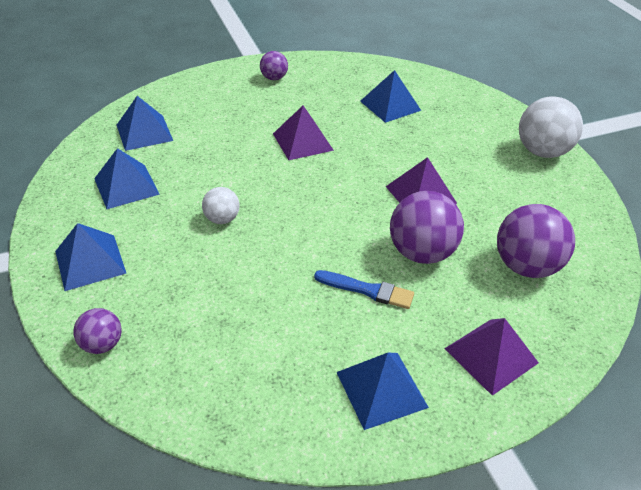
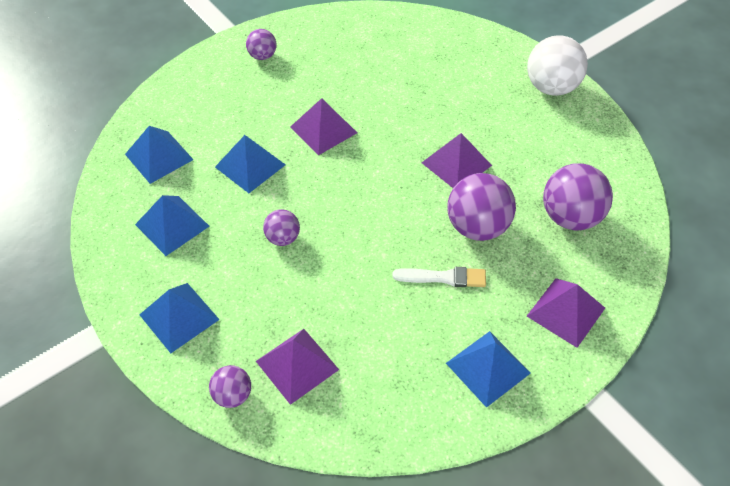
camera: 15 degrees left, 10 degrees up
(180, 333) = (297, 365): none -> purple pyramid
(222, 219) = (283, 238): white ball -> purple ball
(367, 290) = (444, 277): blue brush -> white brush
(390, 105) = (392, 64): blue pyramid -> blue pyramid (250, 166)

